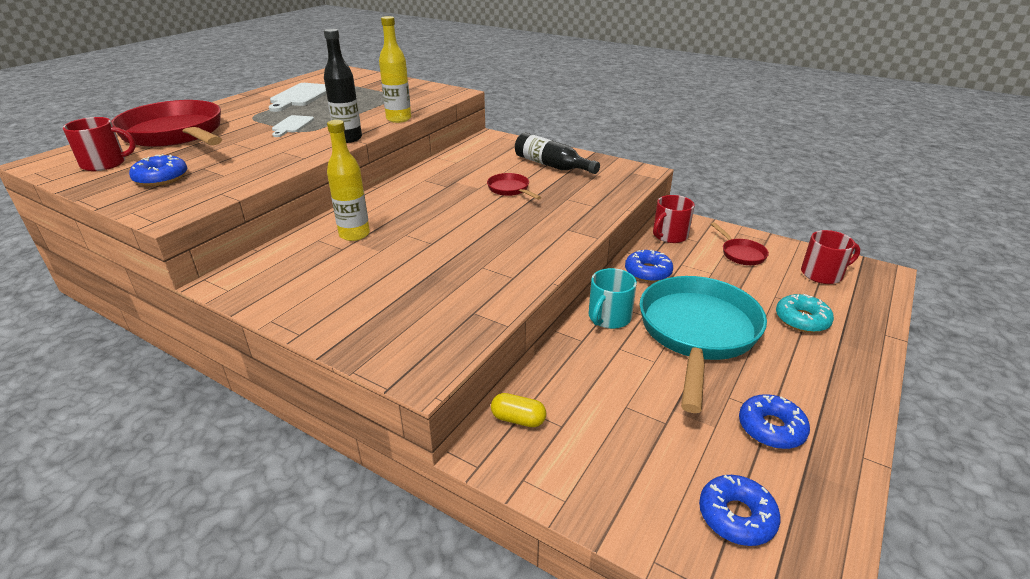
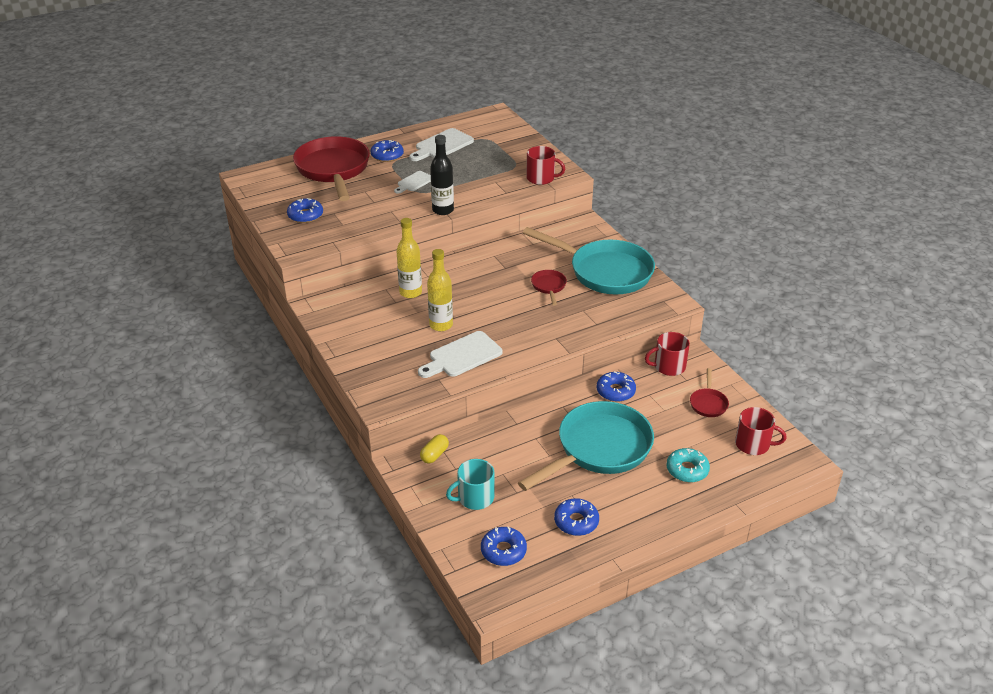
camera: 30 degrees right, 5 degrees up
(105, 163) = (279, 190): red mug -> red mug (541, 178)
(240, 113) = (387, 155): none -> blue donut
(398, 119) = (495, 197): yellow bottle -> yellow bottle (441, 325)
(480, 278) = (462, 356): none -> white cutting board
(518, 419) = (434, 455): yellow capsule -> yellow capsule turned 75 degrees clockwise
(551, 165) = (605, 272): black bottle -> turquoise pan
(609, 317) = (550, 415): turquoise mug -> turquoise mug (475, 497)

